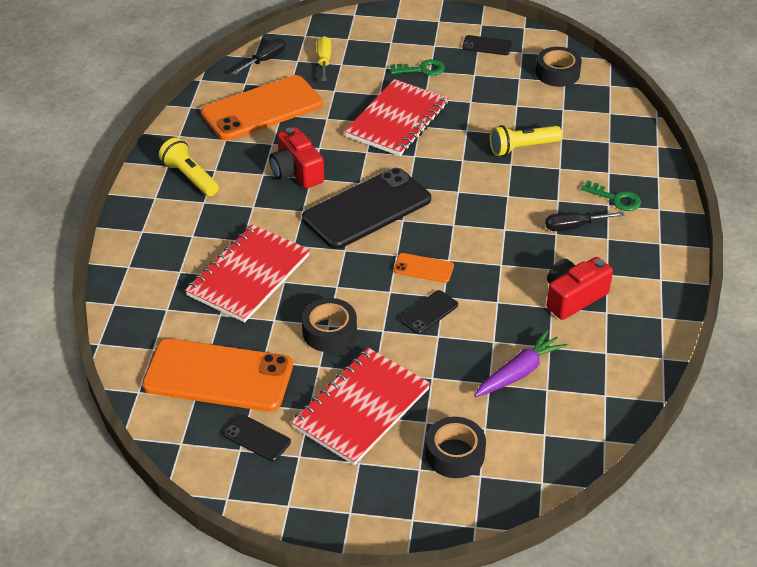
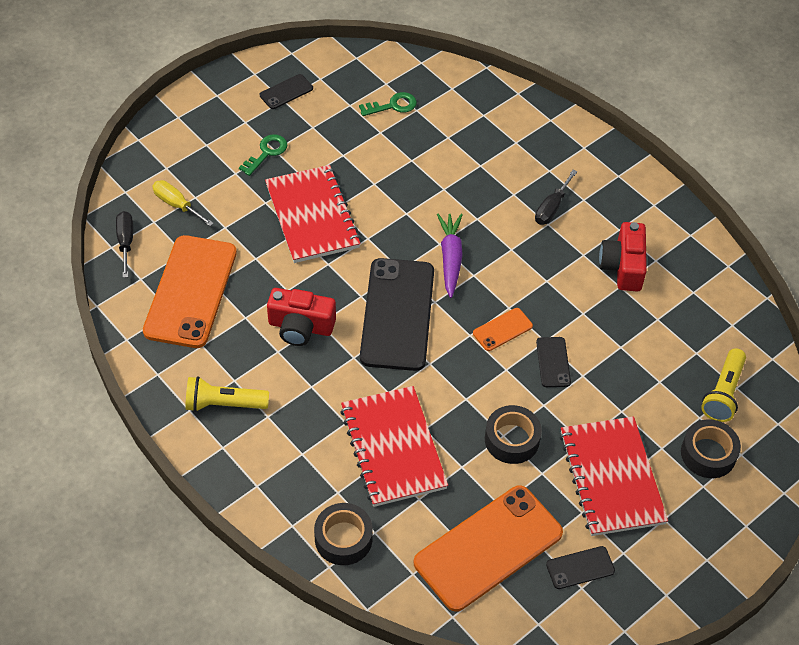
camera: 50 degrees left, 10 degrees up
(519, 372) = (665, 355): purple carrot -> purple carrot (450, 258)
(522, 148) = (433, 168): yellow flashlight -> yellow flashlight (723, 393)
(557, 73) = (371, 79): black tape -> black tape (343, 538)
(616, 199) = (548, 161): green key -> green key (393, 105)

